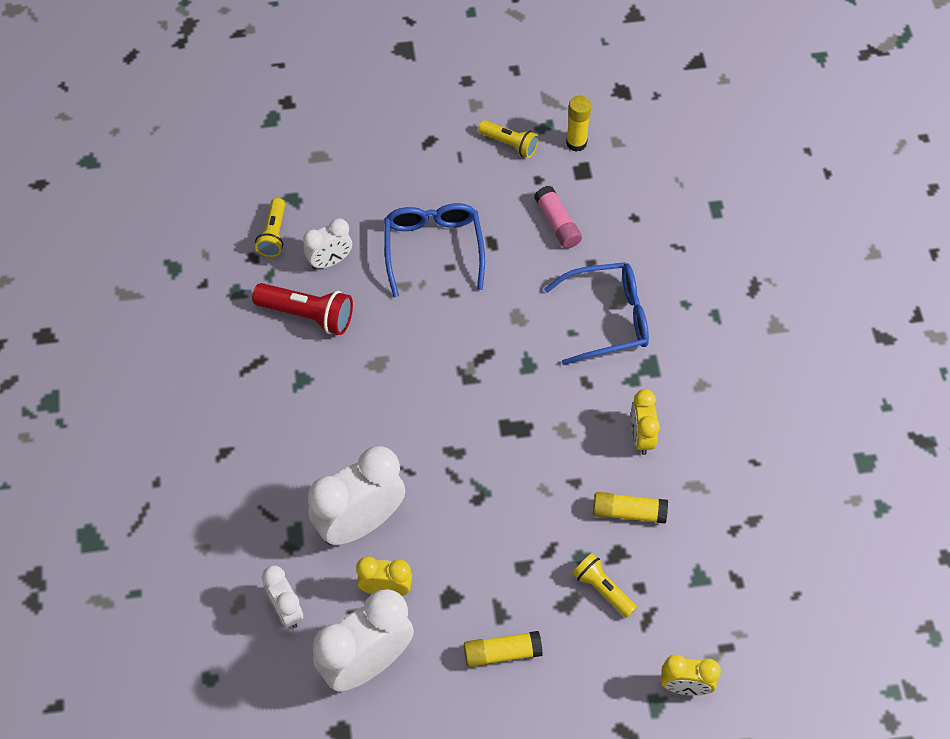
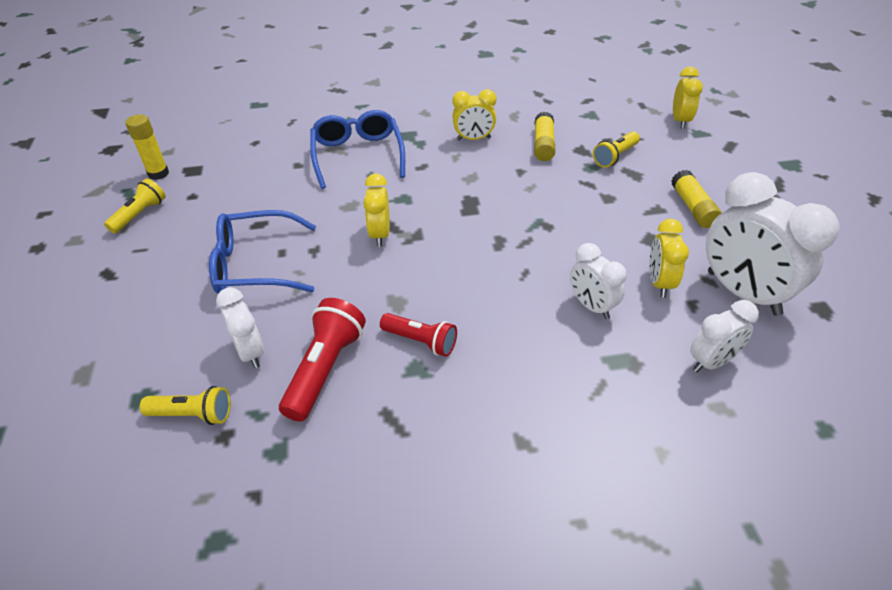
camera: 90 degrees left, 15 degrees down
(330, 383) = (421, 341): none -> red flashlight
(360, 523) = (591, 306): white clock -> white clock, size x0.55
(471, 346) = (380, 234): none -> yellow clock
(557, 223) = (248, 183): pink glue stick -> none

